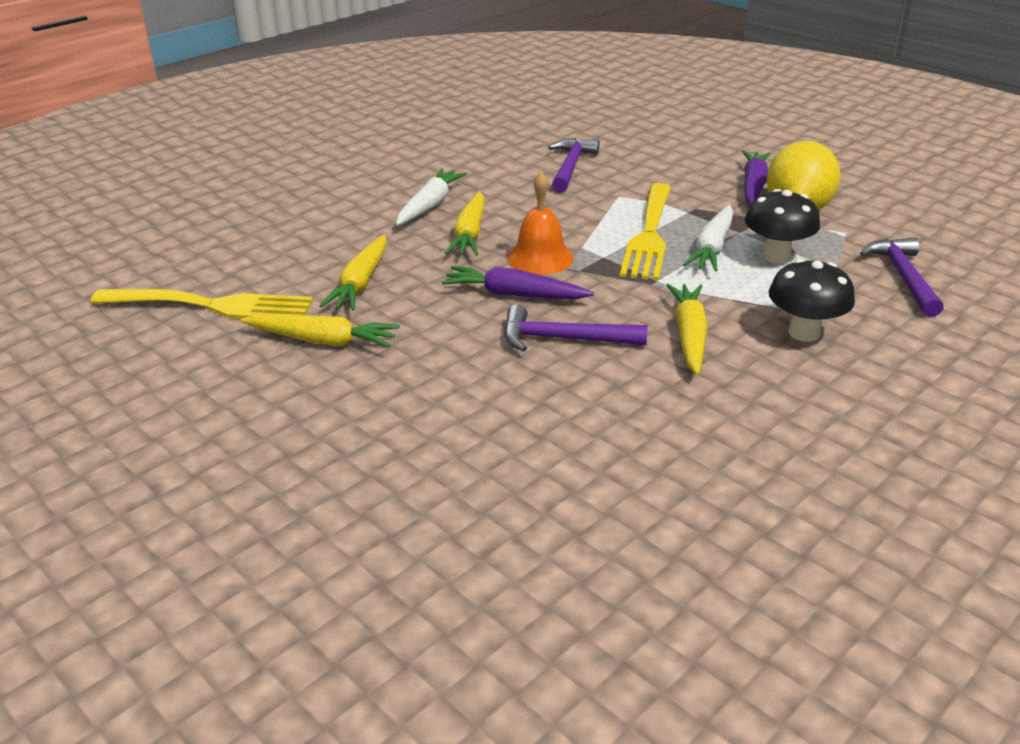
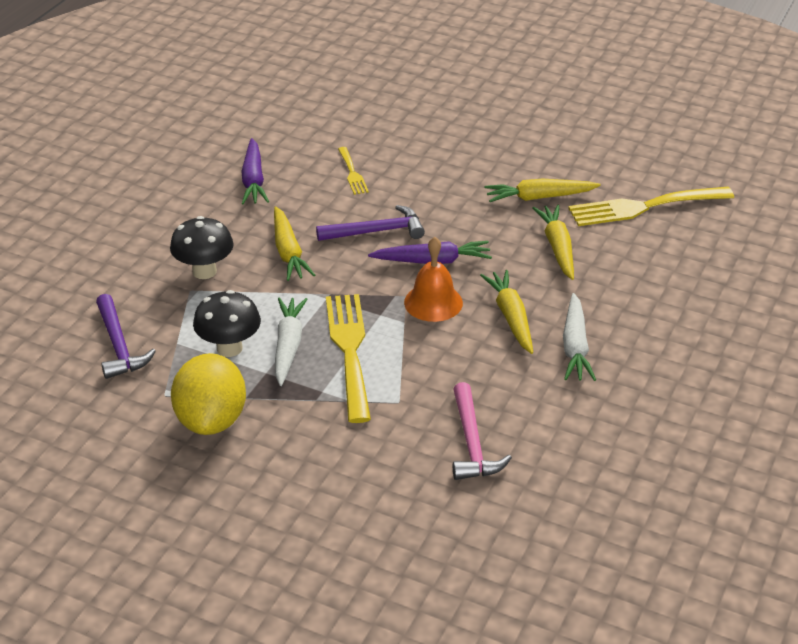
camera: 160 degrees right, 5 degrees up
(556, 429) = (352, 173): none -> yellow fork
(571, 167) = (472, 443): purple hammer -> pink hammer
(753, 186) = (261, 453): purple carrot -> purple carrot (253, 180)

